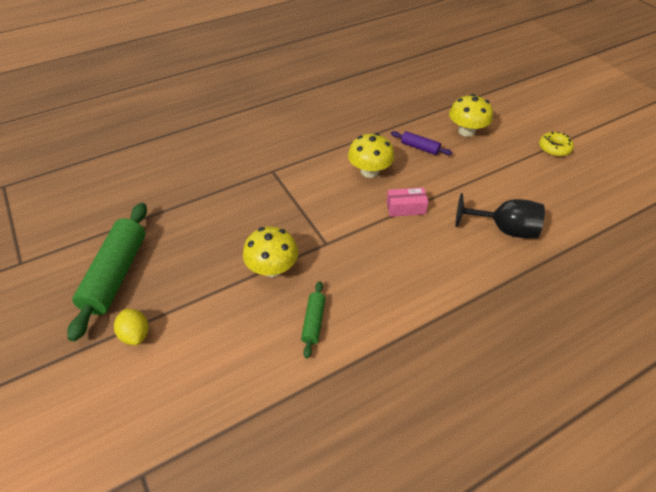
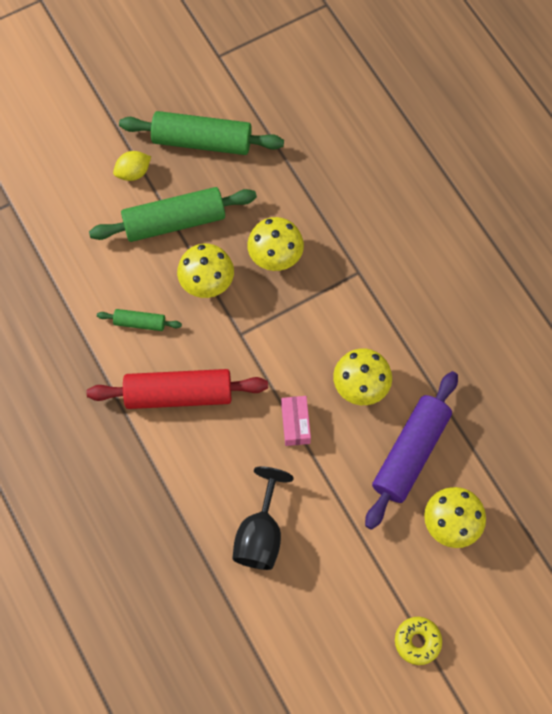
camera: 90 degrees right, 20 degrees up
(203, 295) = (174, 221): none -> green rolling pin
(251, 220) = (275, 256): none -> yellow mushroom
(387, 287) = (179, 394): none -> red rolling pin
(420, 148) = (410, 453): purple rolling pin -> purple rolling pin, size x2.05

